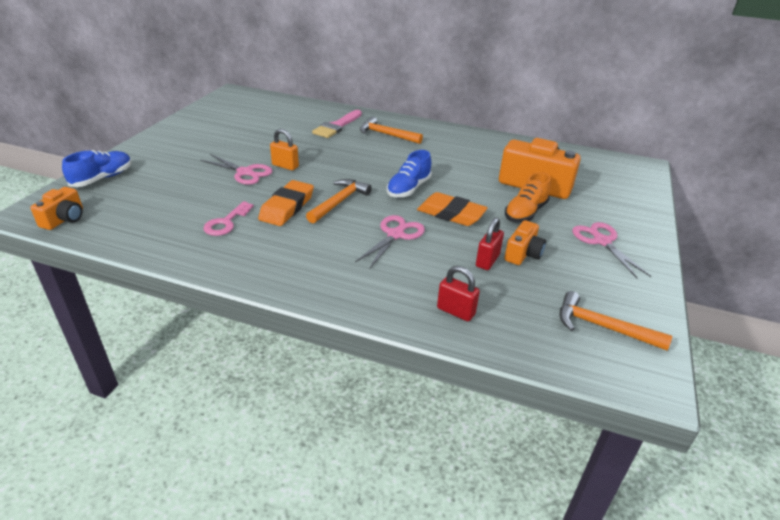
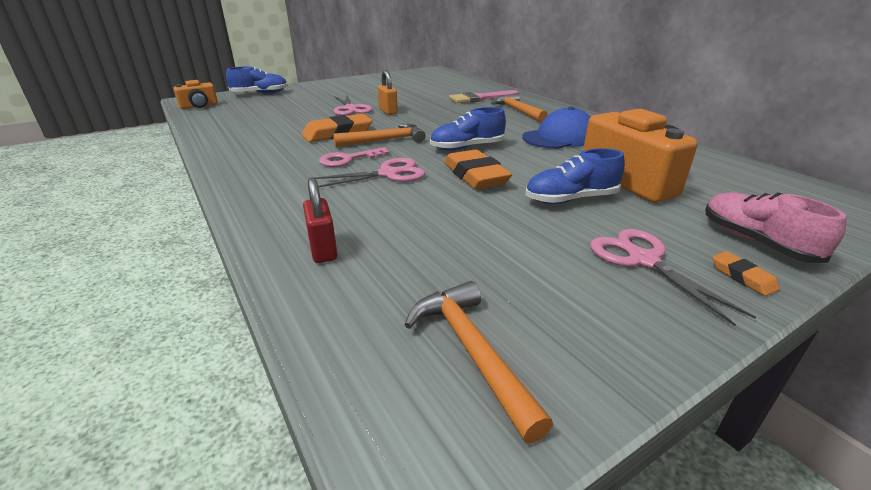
camera: 40 degrees right, 5 degrees down
(226, 222) = (278, 130): pink key -> pink key (348, 159)
(452, 157) = (559, 137): none -> blue cap
(487, 261) = (442, 223): red padlock -> none
(523, 254) = (498, 232): orange camera -> none
(525, 213) = (571, 199): orange shoe -> blue shoe
(602, 241) = (643, 260): pink scissors -> pink scissors turned 45 degrees counterclockwise
(628, 208) = (756, 242): none -> pink shoe
(644, 233) = (742, 277): none -> orange eraser

